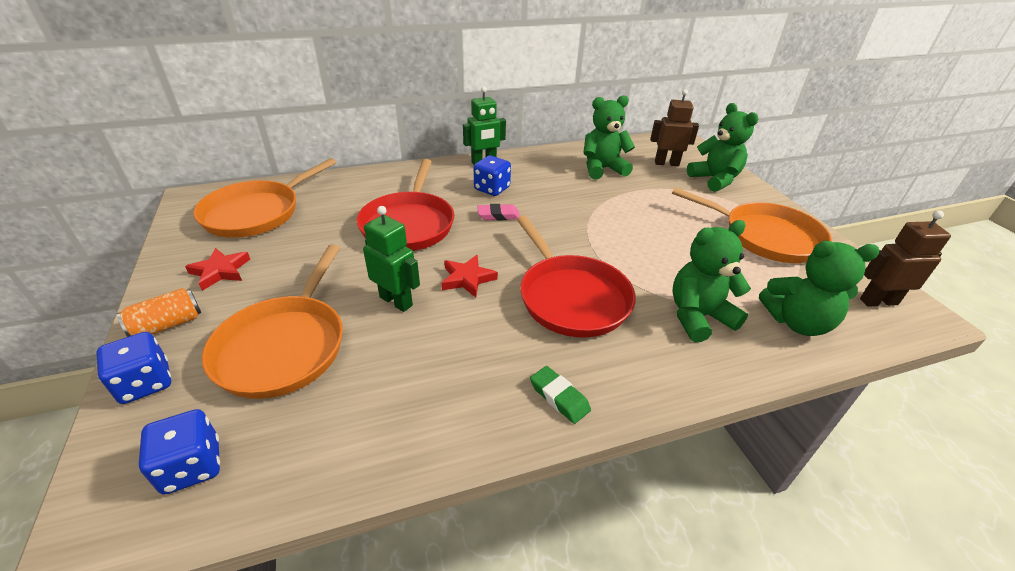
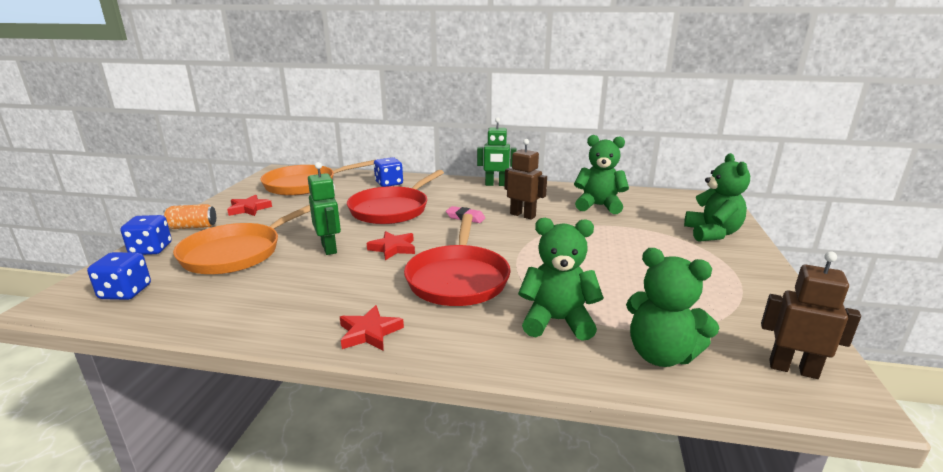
camera: 30 degrees right, 15 degrees down
(492, 189) = (481, 201): blue dice -> blue dice (389, 183)
(559, 397) = (369, 332): green eraser -> red star
(666, 163) = (672, 213): brown robot -> brown robot (523, 215)
(766, 237) = (714, 286): orange pan -> none

